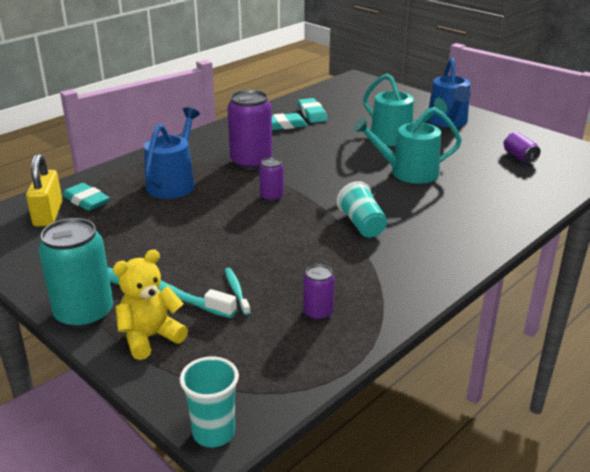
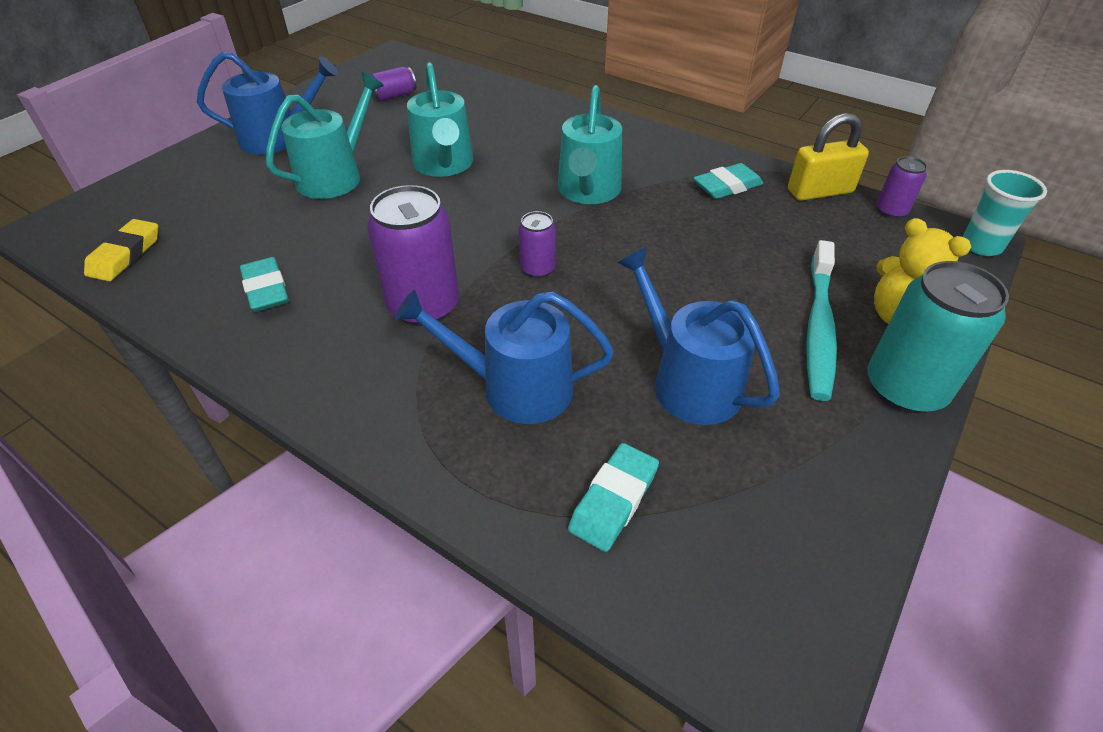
camera: 100 degrees left, 15 degrees up
(48, 214) = (683, 547): yellow padlock -> yellow padlock (819, 191)
(144, 233) = (689, 382): none -> blue watering can
(236, 291) = (773, 266): turquoise toothbrush -> none
(312, 114) = (218, 262): turquoise eraser -> turquoise eraser (727, 186)
(318, 313) = (775, 207): purple can -> purple can (891, 211)
(326, 95) = (125, 255): none -> yellow eraser
(362, 224) = (588, 191): turquoise cup -> turquoise watering can

